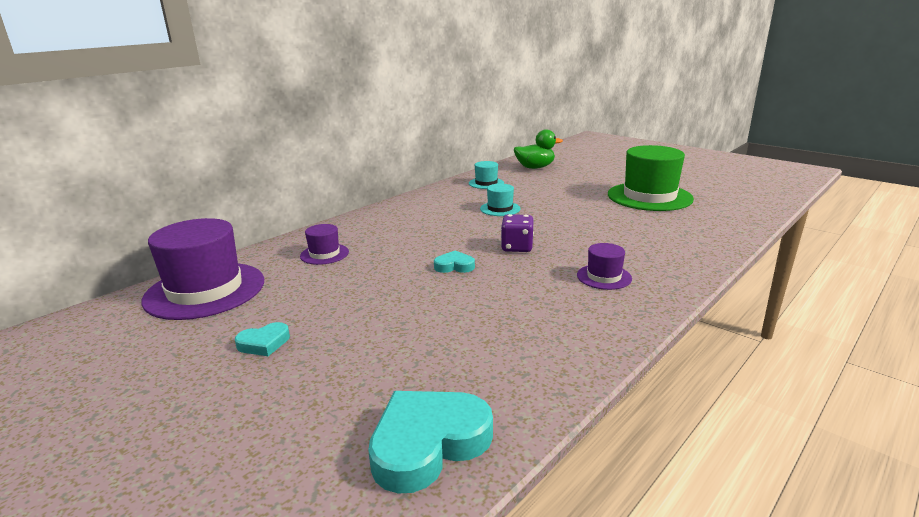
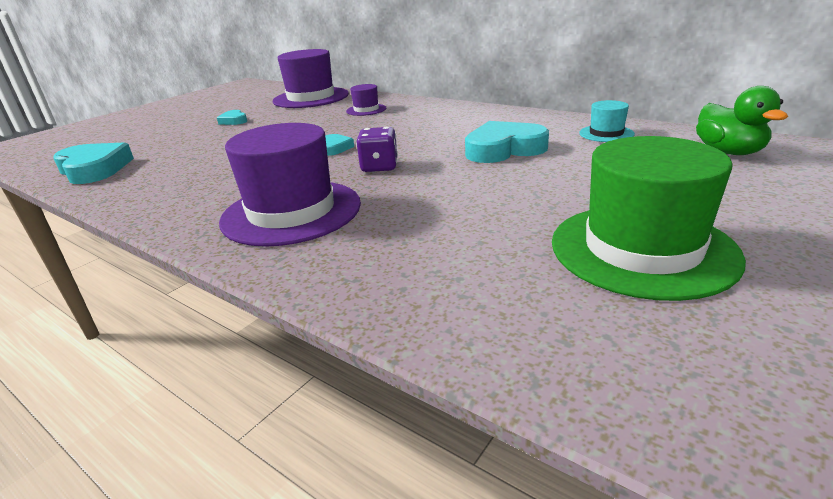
camera: 85 degrees right, 5 degrees up
(500, 209) = (504, 149): turquoise hat -> turquoise heart
(604, 277) = (291, 212): purple hat -> purple hat, size x2.10

